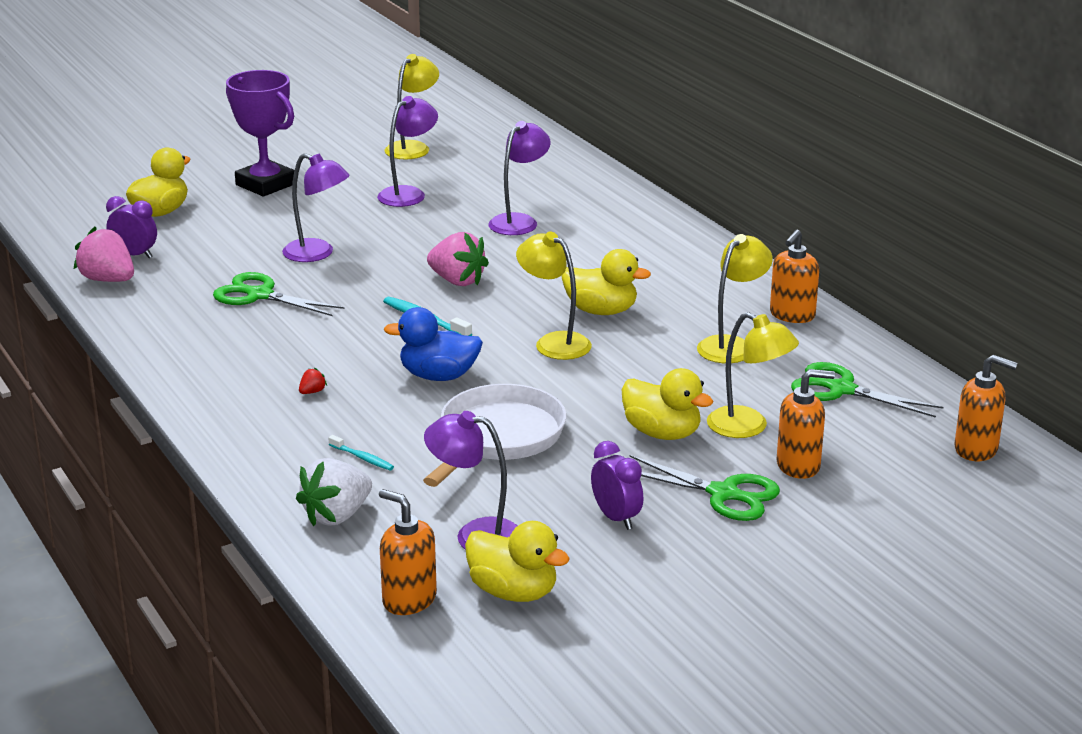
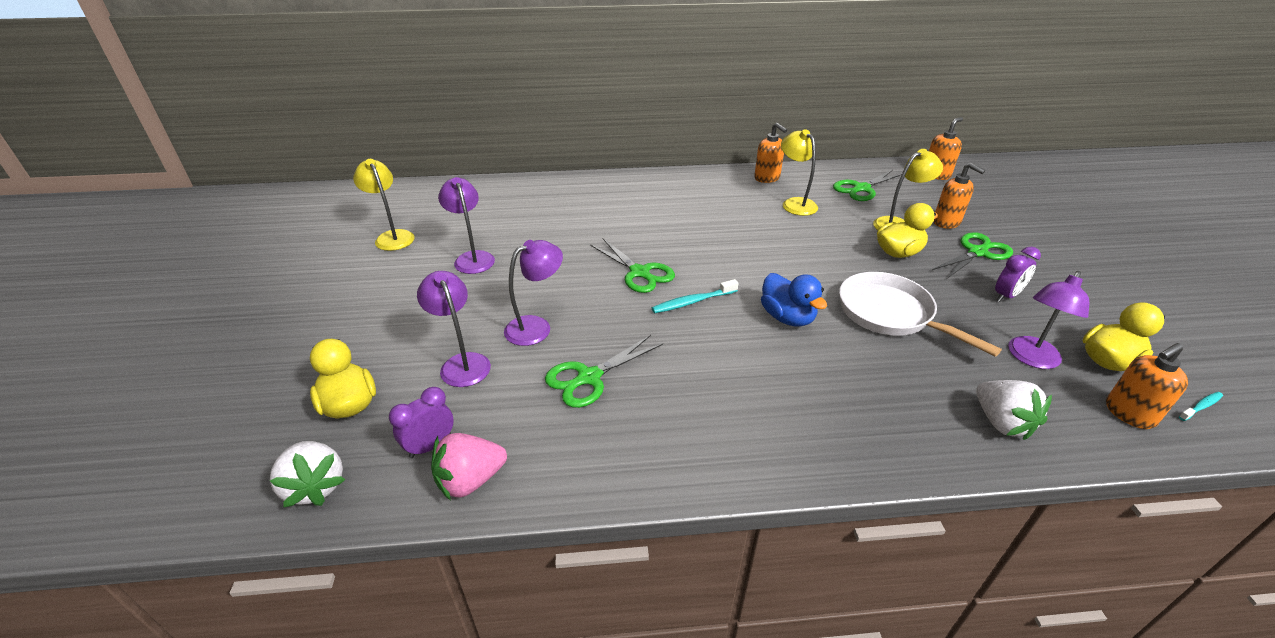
camera: 65 degrees left, 10 degrees up
(72, 230) = (315, 486): none -> white strawberry
(266, 184) = (368, 323): purple trophy -> none
(312, 392) = (787, 388): red strawberry -> none
(362, 458) = (908, 386): turquoise toothbrush -> turquoise toothbrush (1201, 407)
(438, 376) = (787, 317): blue duck -> blue duck turned 60 degrees counterclockwise
(457, 281) = (640, 273): pink strawberry -> green scissors
(519, 221) = (567, 226): purple lamp -> purple lamp (462, 363)
(554, 342) = (759, 258): yellow lamp -> none
(601, 311) = (724, 231): yellow duck -> none
(616, 518) = (1006, 296): purple clock -> purple clock turned 150 degrees clockwise
(798, 466) = (946, 222): orange soap dispenser -> orange soap dispenser turned 120 degrees clockwise

